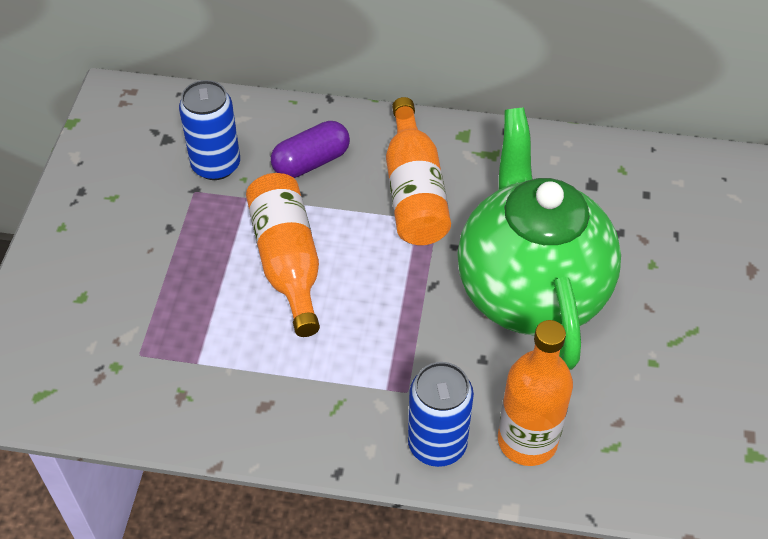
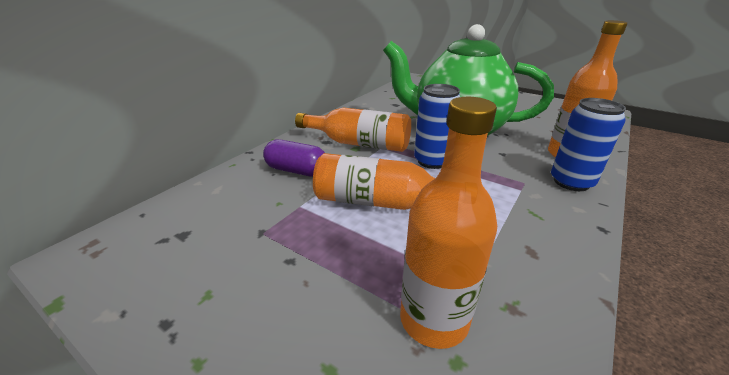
camera: 65 degrees left, 20 degrees down
(147, 344) = (433, 319): none -> orange bottle
(216, 165) = (248, 213): blue can -> blue can (432, 161)
(311, 162) = (296, 170): purple capsule -> purple capsule turned 60 degrees counterclockwise

